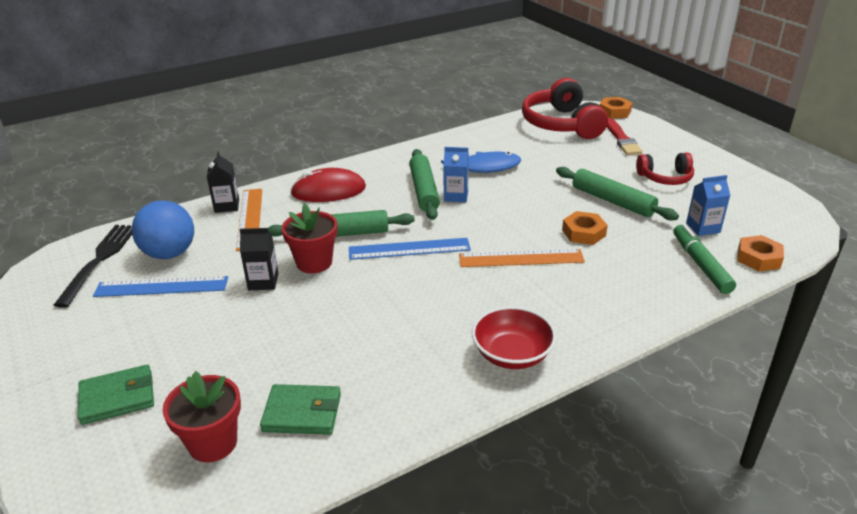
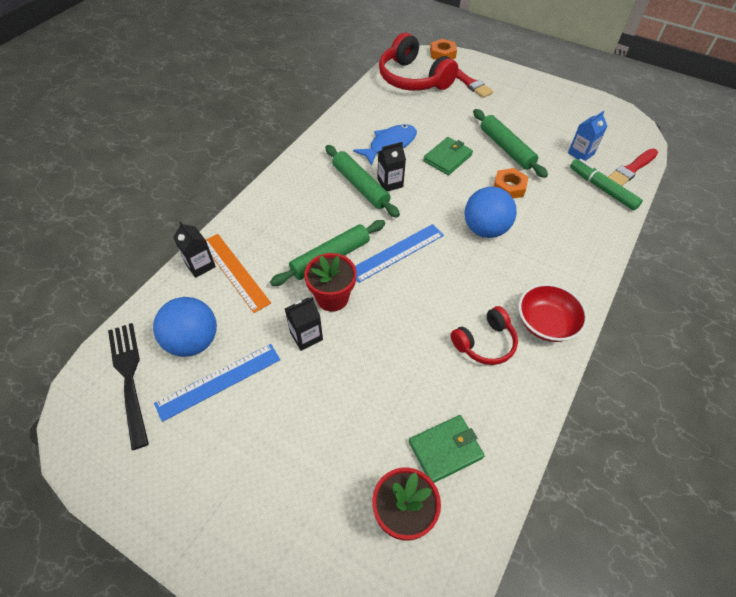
camera: 30 degrees left, 20 degrees up
(117, 397) = (285, 514): green wallet -> green wallet (447, 158)
(328, 191) = (280, 214): red mouse -> none
(456, 196) = (390, 183): blue carton -> black carton
(521, 258) = (485, 229): orange ruler -> blue ball
(612, 201) = (506, 148): green rolling pin -> green rolling pin turned 45 degrees clockwise
(665, 178) = (524, 113): red headphones -> red headphones (485, 343)
(758, 258) = (631, 169): orange nut -> red brush

